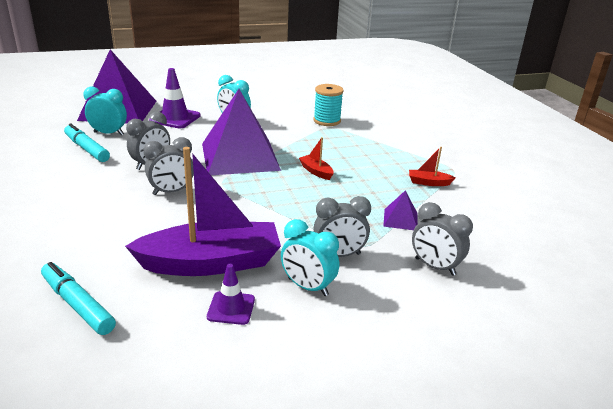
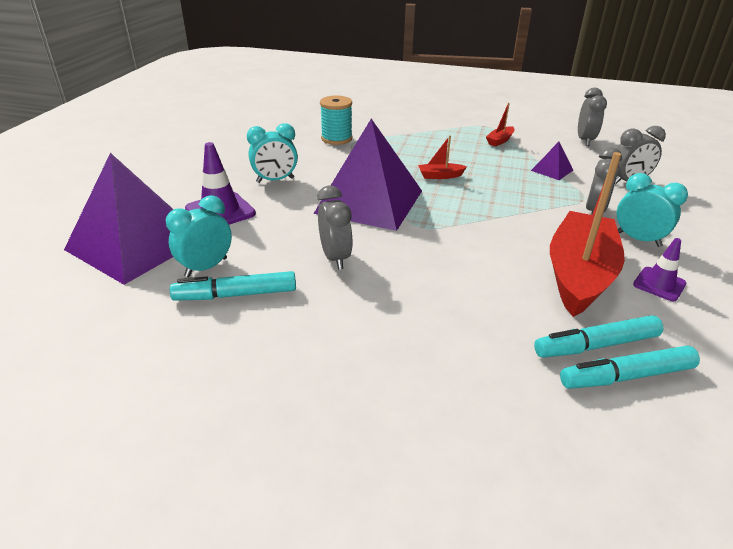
camera: 55 degrees left, 5 degrees up
(111, 285) = (596, 345): none -> turquoise marker
(171, 192) = (416, 261): grey clock -> grey clock (585, 140)
(211, 263) = (579, 274): purple boat -> red boat
(307, 287) = (638, 239): turquoise clock -> turquoise clock turned 120 degrees counterclockwise

